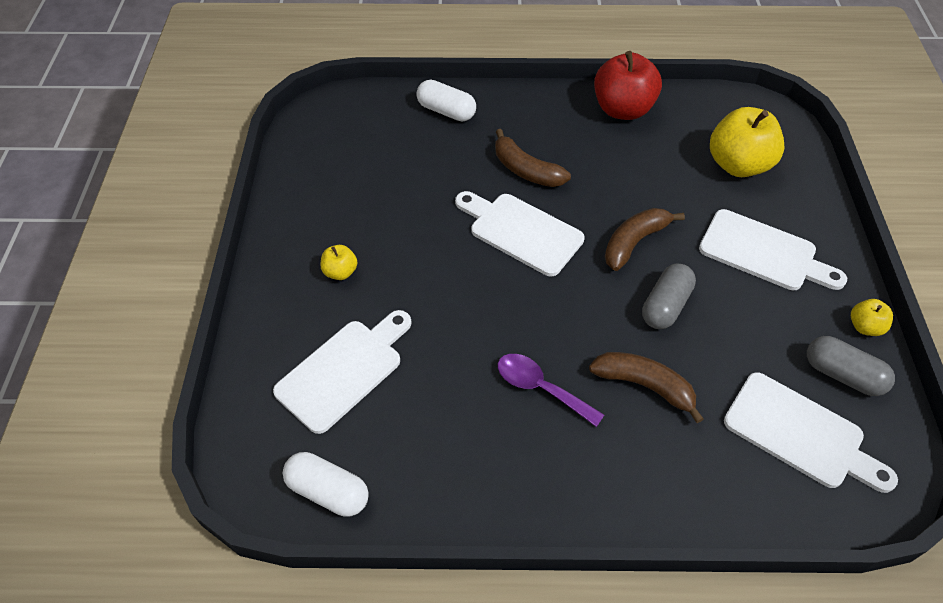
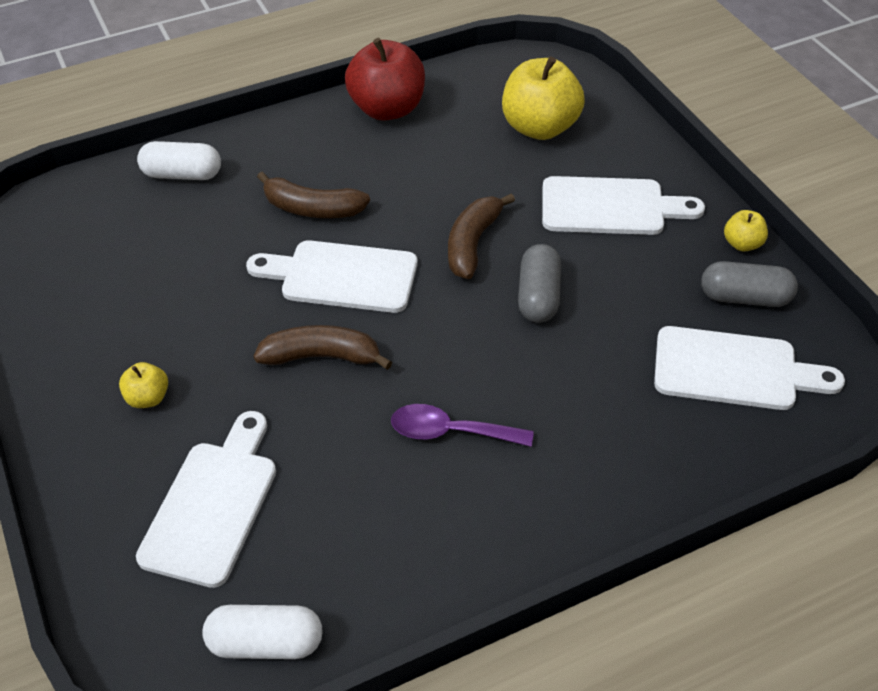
camera: 25 degrees left, 5 degrees down
(644, 385) = (559, 385): brown banana -> brown banana (322, 356)

